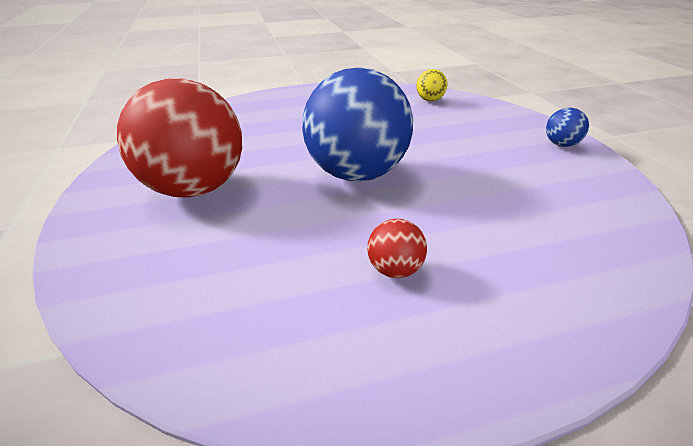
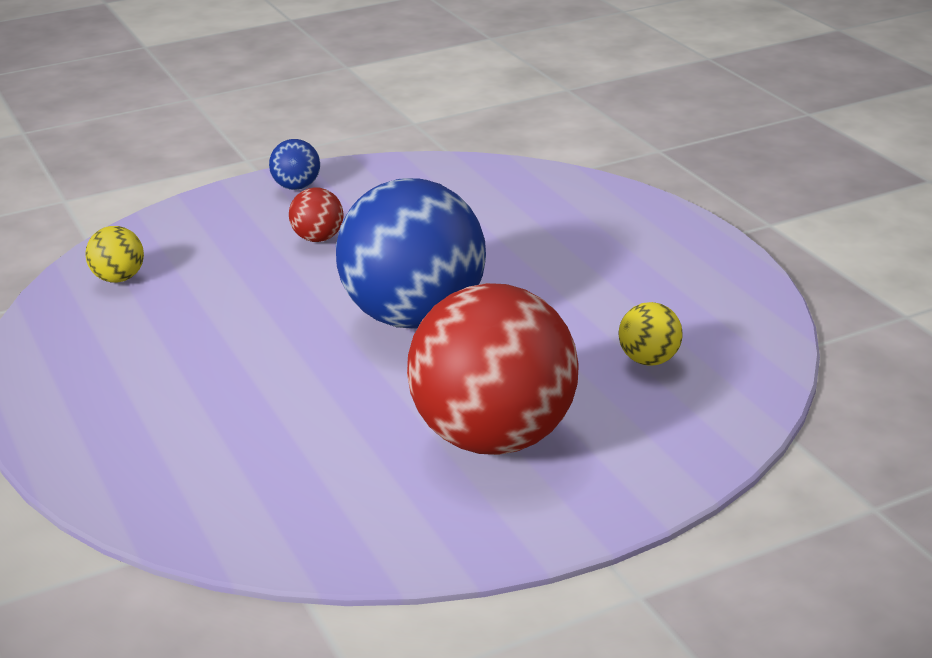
camera: 100 degrees left, 5 degrees down
(237, 273) = (649, 360): none -> yellow ball
(395, 270) = (600, 278): red ball -> red ball (318, 238)

